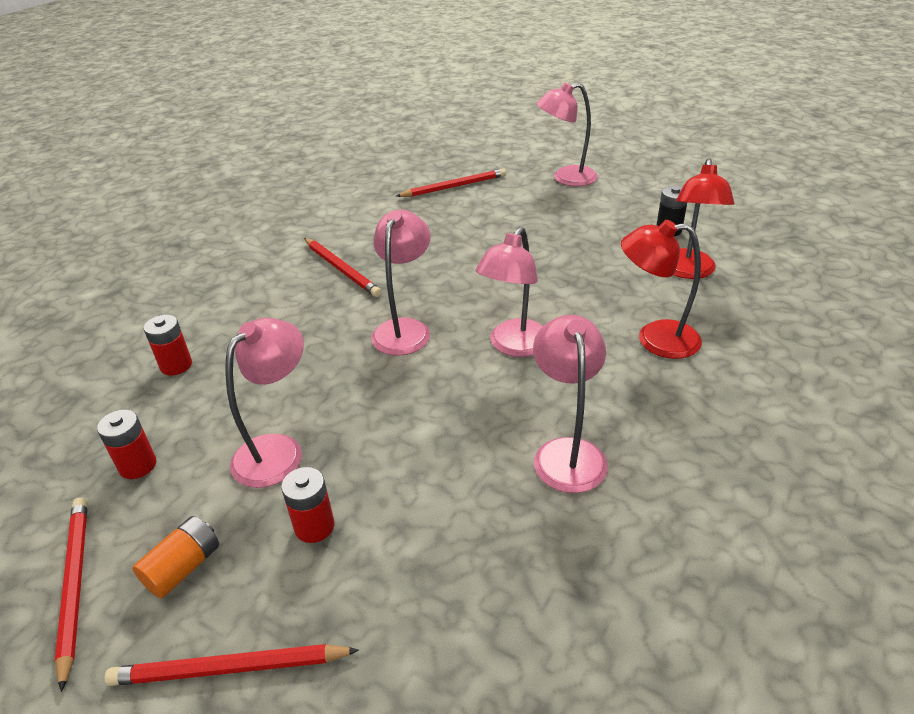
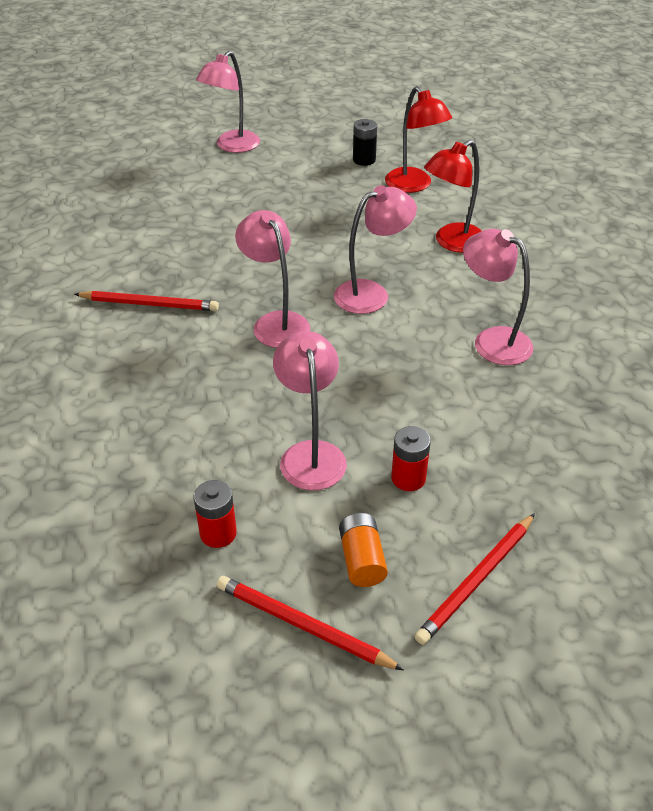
camera: 45 degrees left, 5 degrees up
(176, 365) = (123, 453): red battery -> none
(454, 186) = (144, 190): red pencil -> none
(514, 346) = (371, 293): pink lamp -> pink lamp turned 105 degrees counterclockwise

